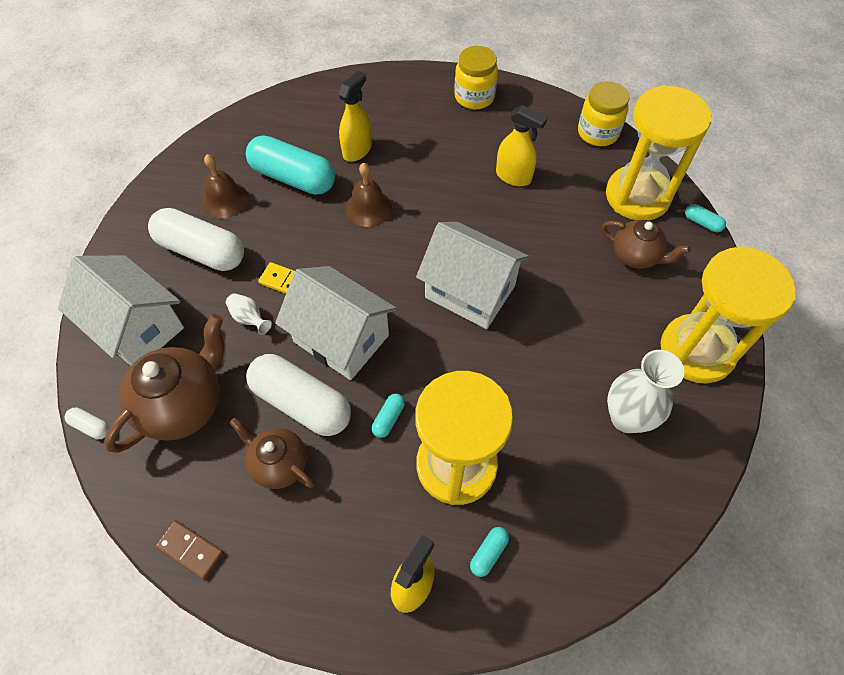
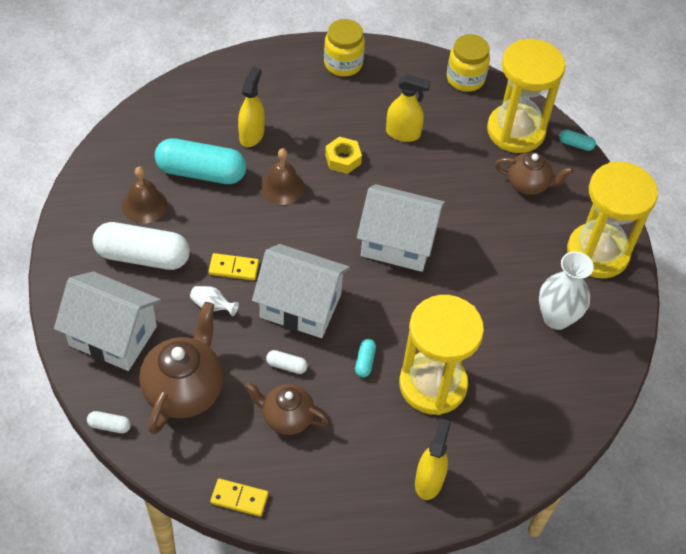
camera: 20 degrees left, 5 degrees down
(190, 549) = (239, 498): brown domino -> yellow domino
(301, 403) = (286, 366): white capsule -> white capsule, size x0.42
(441, 191) = (343, 159): none -> yellow nut
(488, 553) = (479, 443): turquoise capsule -> none

